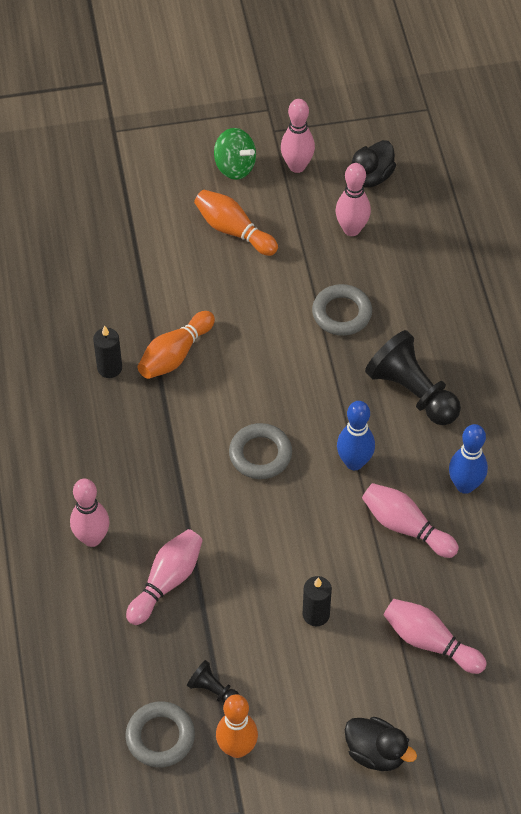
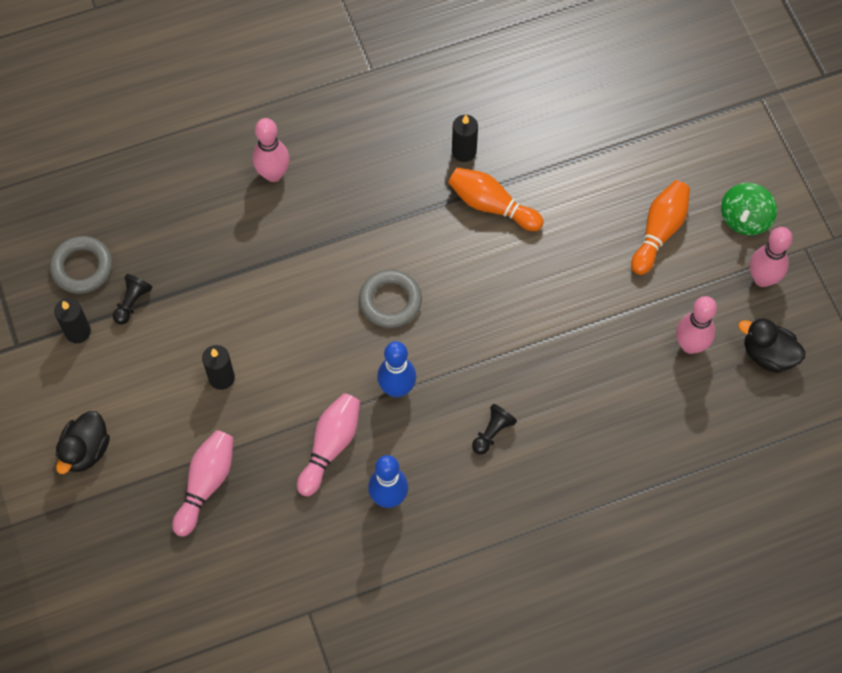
camera: 80 degrees right, 10 degrees up
(167, 582) = (237, 244): pink bowling pin -> none
(237, 748) = (78, 332): orange bowling pin -> black candle
(341, 313) = (577, 351): grey ring -> none
(412, 392) = (492, 433): black pawn -> black pawn, size x0.48

